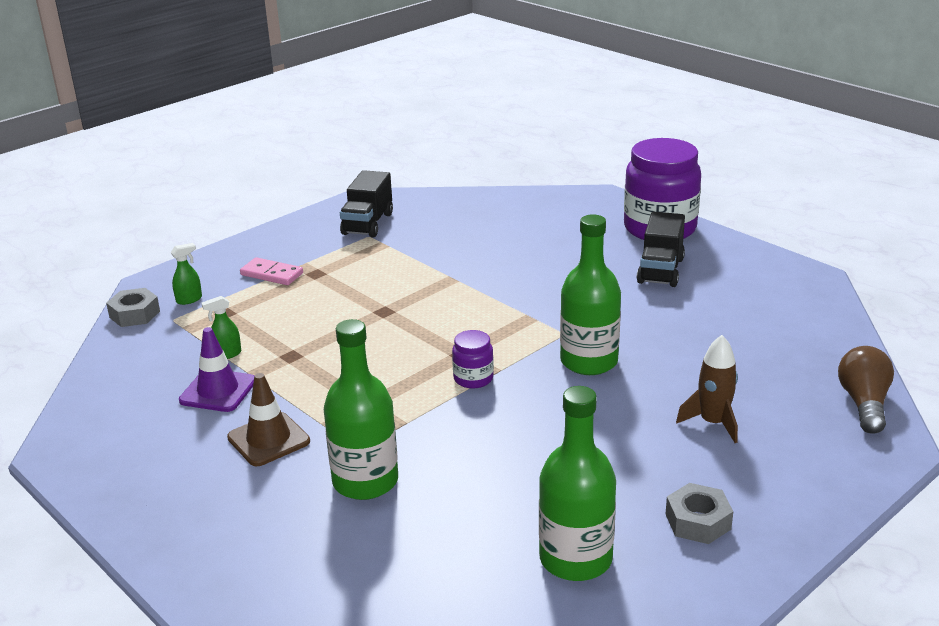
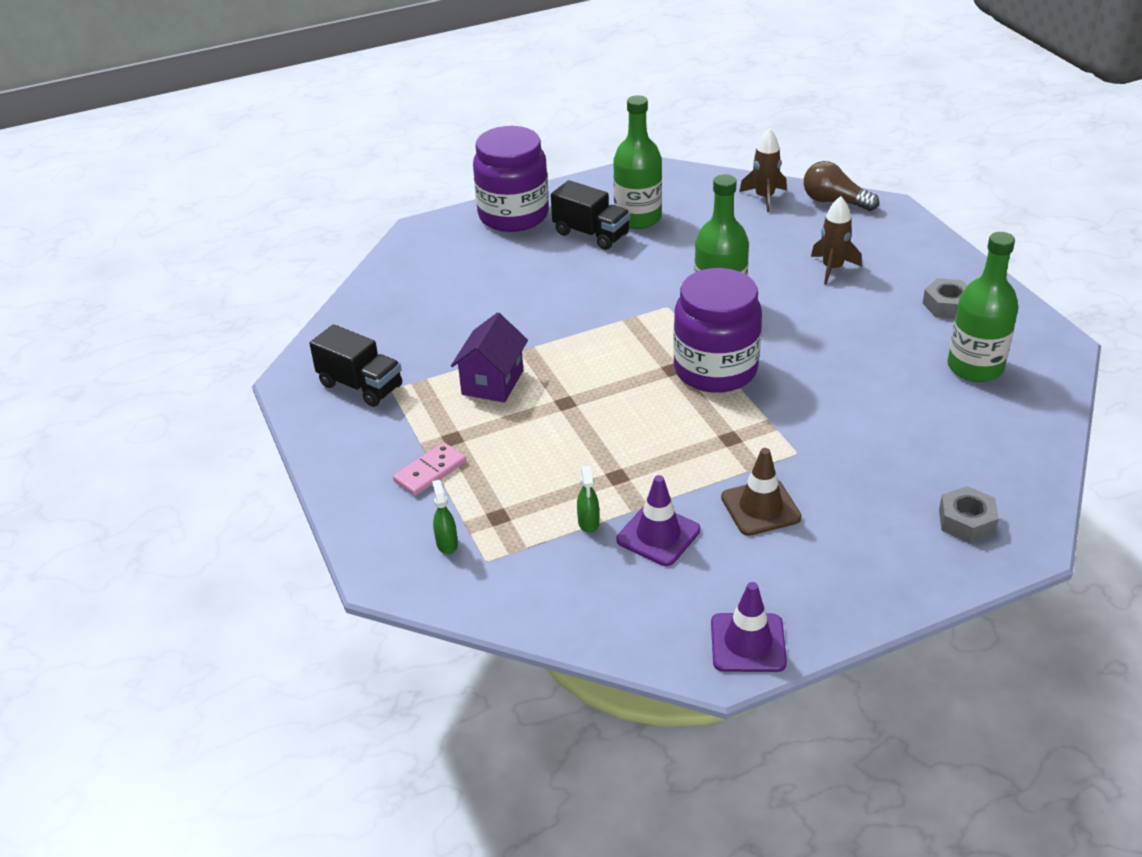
camera: 70 degrees left, 10 degrees up
(86, 461) = (748, 643): none -> purple traffic cone
(134, 314) = (453, 593): grey nut -> grey nut (966, 521)
(365, 481) = (847, 456): green bottle -> green bottle (637, 218)
(397, 274) = (492, 382): none -> purple house
(473, 378) = (715, 370): purple jar -> purple jar, size x2.23
(825, 354) = (764, 197): none -> brown rocket

